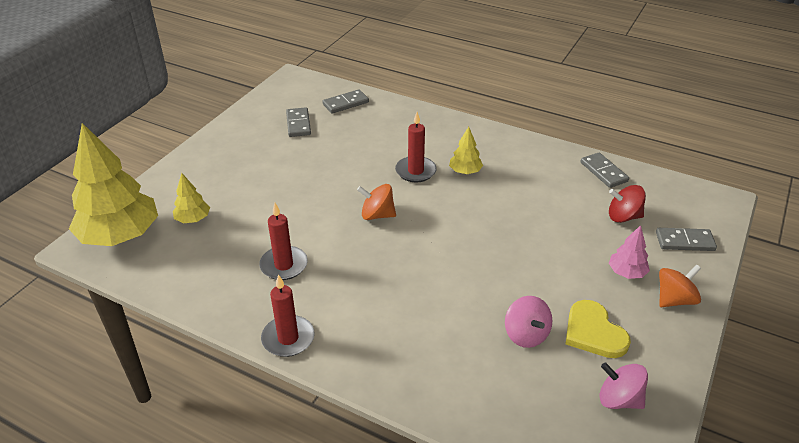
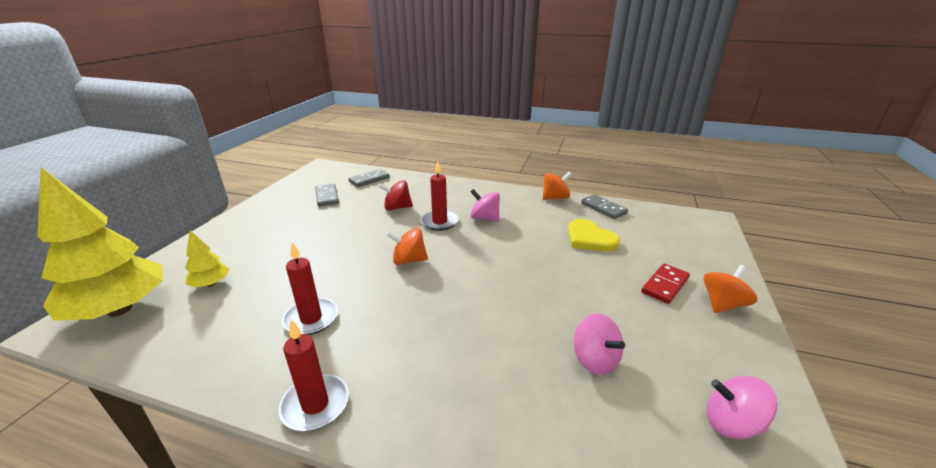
camera: 10 degrees left, 10 degrees down
(465, 171) = (484, 218): yellow tree -> pink spinning top
(553, 151) = (555, 198): none -> orange spinning top
(594, 332) = (663, 347): yellow heart -> yellow heart (589, 238)
(623, 217) = (637, 239): red spinning top -> red spinning top (397, 208)
(626, 273) = (665, 285): pink tree -> red domino
(685, 241) = (700, 253): grey domino -> none

